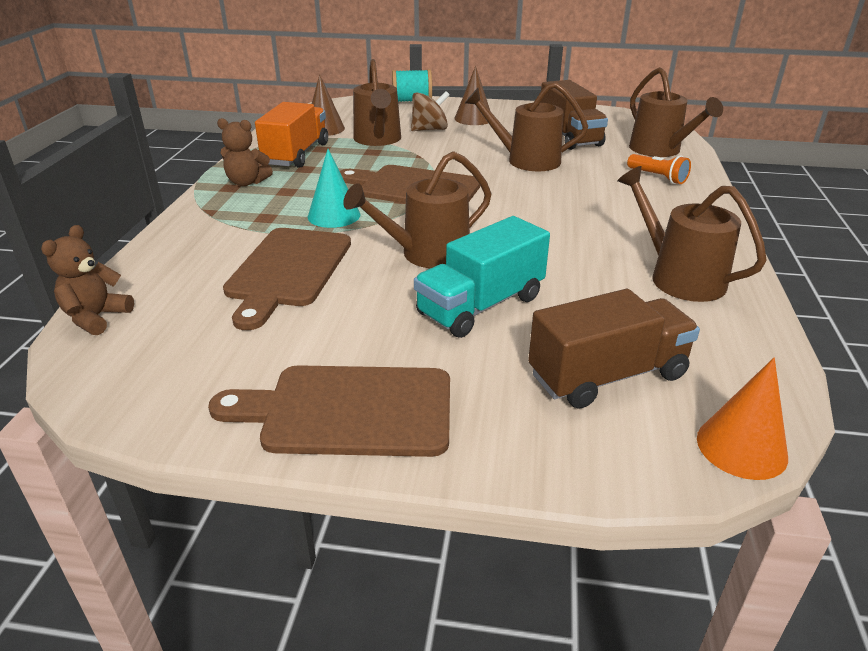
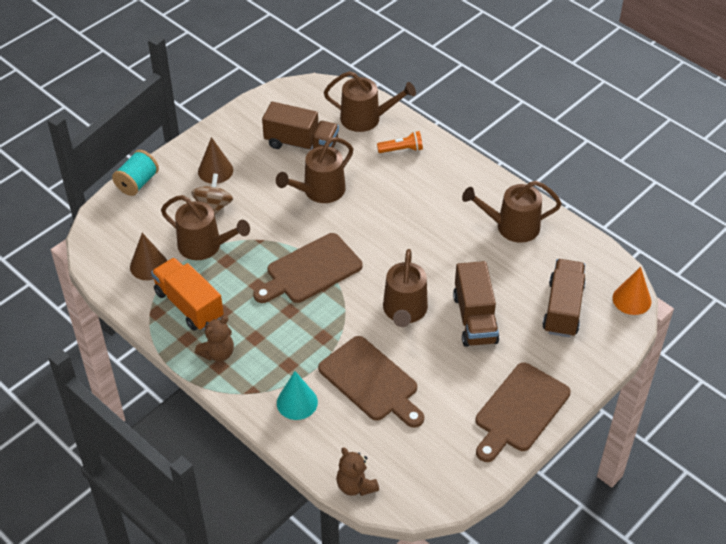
camera: 55 degrees left, 15 degrees up
(334, 215) = (316, 329): turquoise cone -> turquoise cone (297, 402)
(481, 306) = (475, 318): turquoise truck -> brown truck

